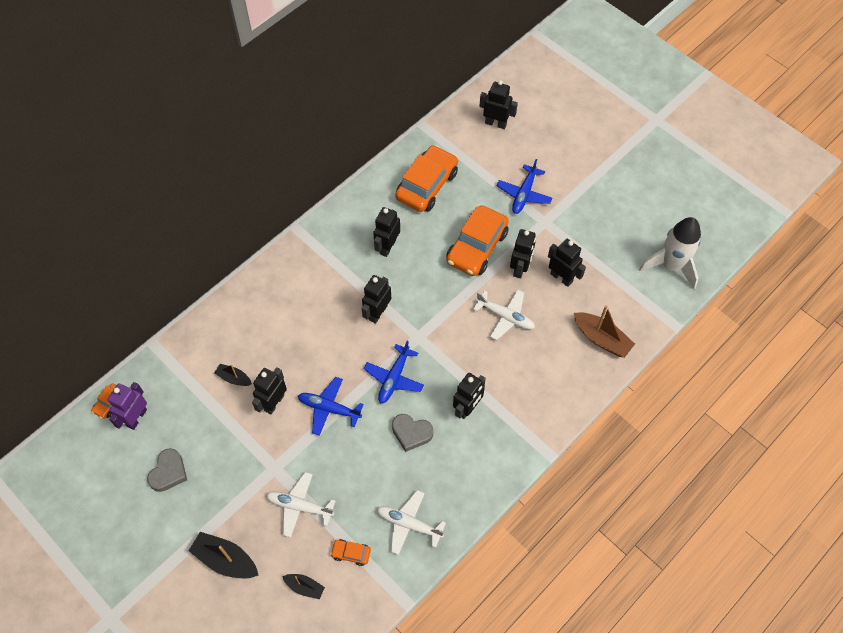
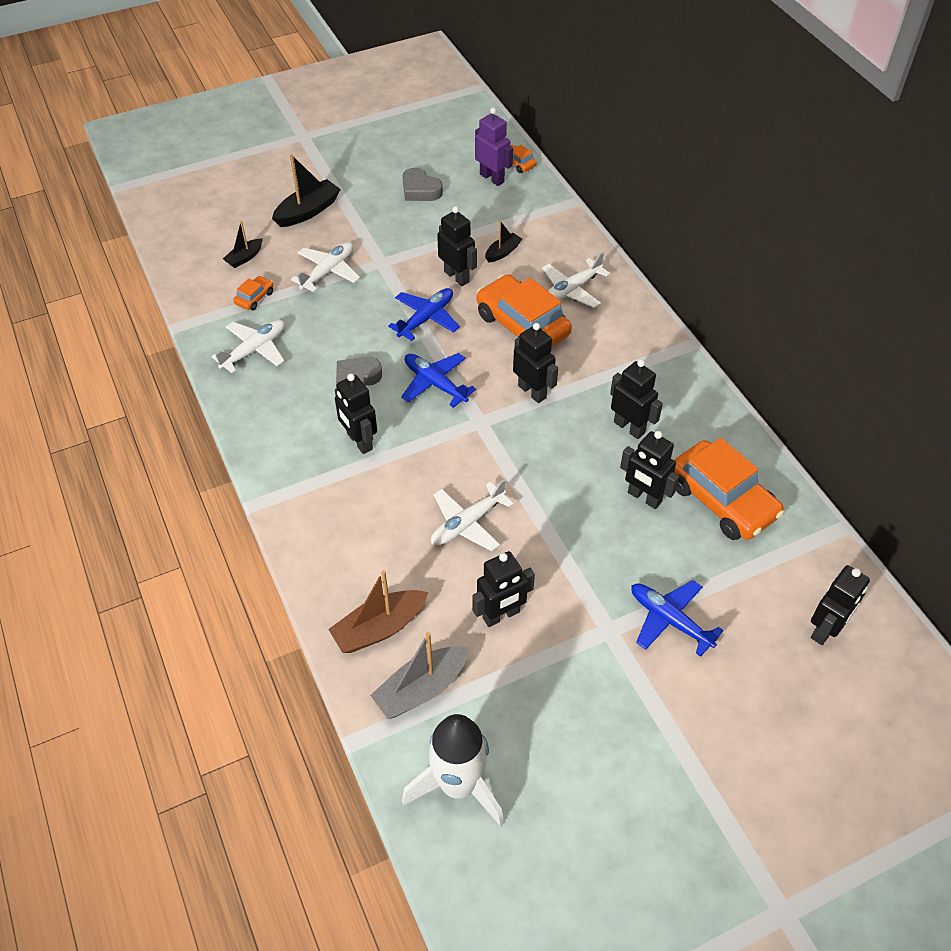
camera: 110 degrees right, 10 degrees down
(264, 317) = (571, 290): none -> white plane
(477, 247) = (593, 527): orange car -> orange car (522, 325)
(520, 268) = (537, 568): black robot -> black robot (644, 497)
(627, 302) = (421, 689): none -> grey boat

